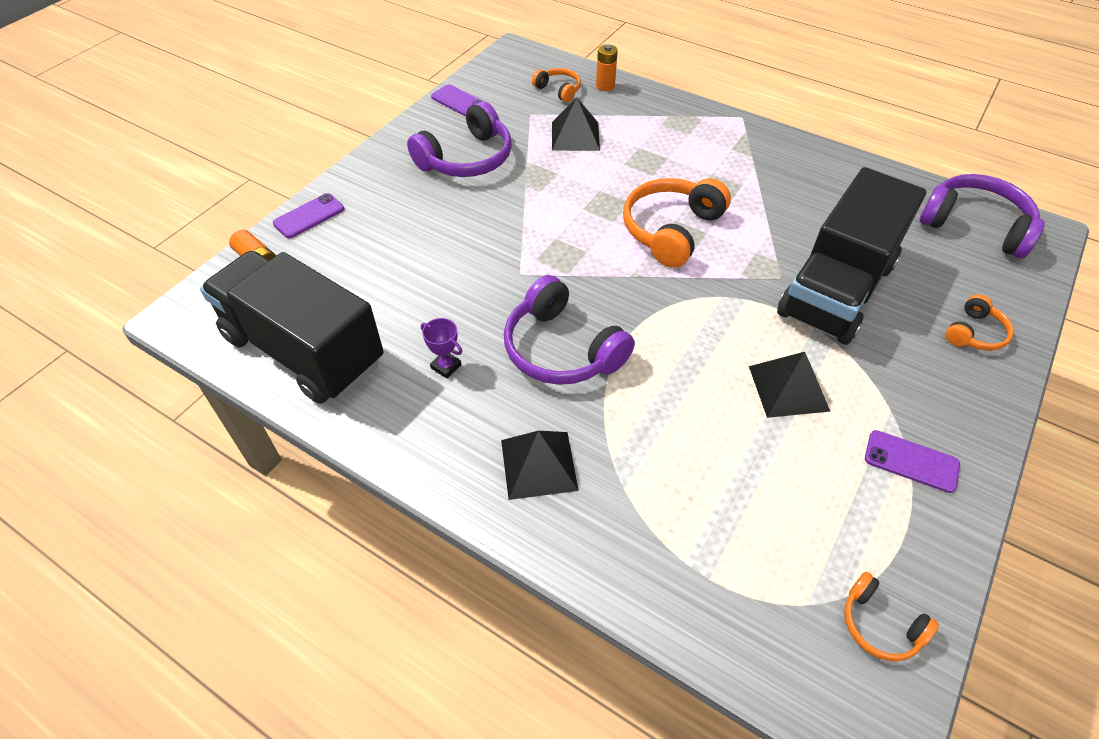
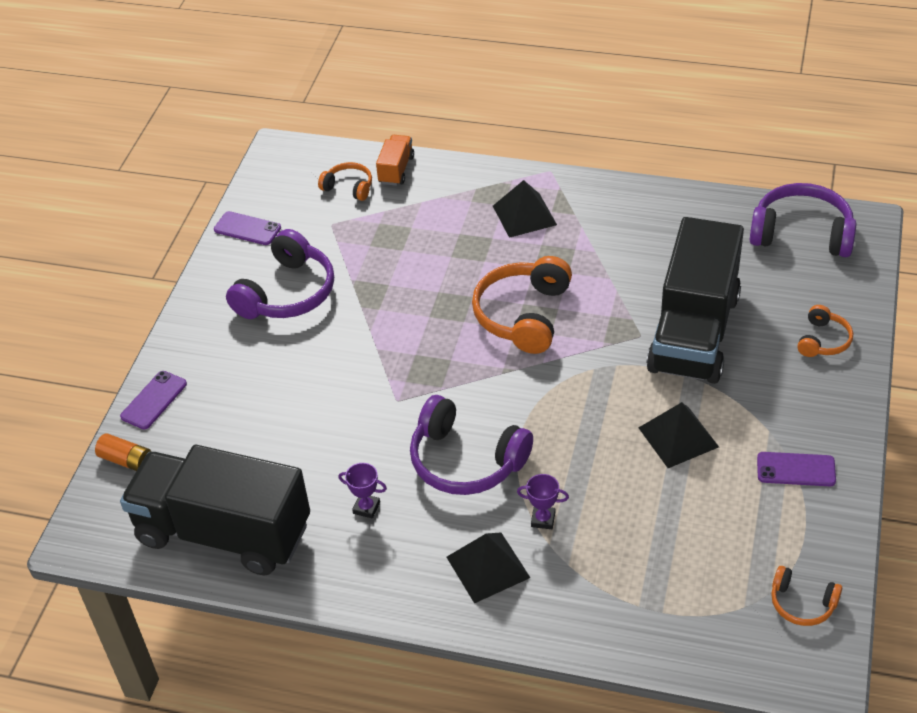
camera: 15 degrees left, 5 degrees down
(575, 136) = (389, 237): black pyramid -> black pyramid (524, 215)
(605, 86) = (396, 170): orange battery -> orange truck
(615, 432) = (543, 519): none -> purple trophy

